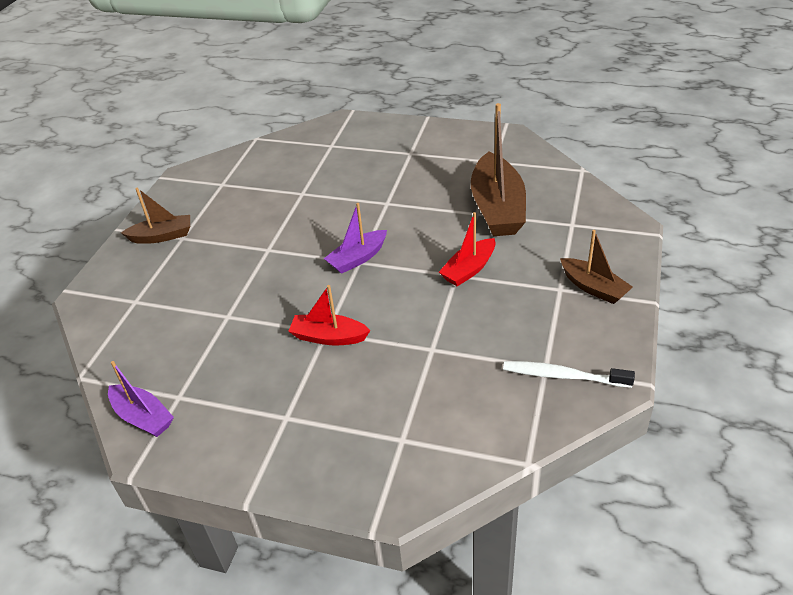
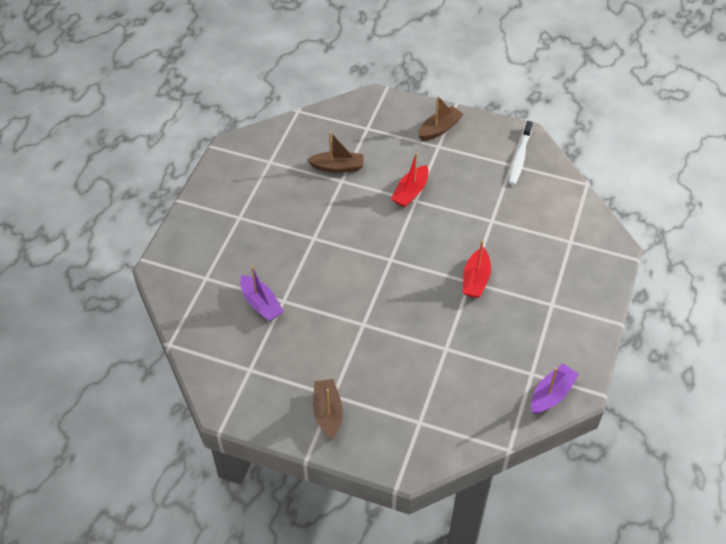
camera: 90 degrees left, 10 degrees up
(357, 258) = (386, 260): purple boat -> purple boat (261, 304)
(469, 269) = (410, 192): red boat -> red boat turned 75 degrees clockwise
(497, 208) = (337, 167): brown boat -> brown boat, size x0.56

